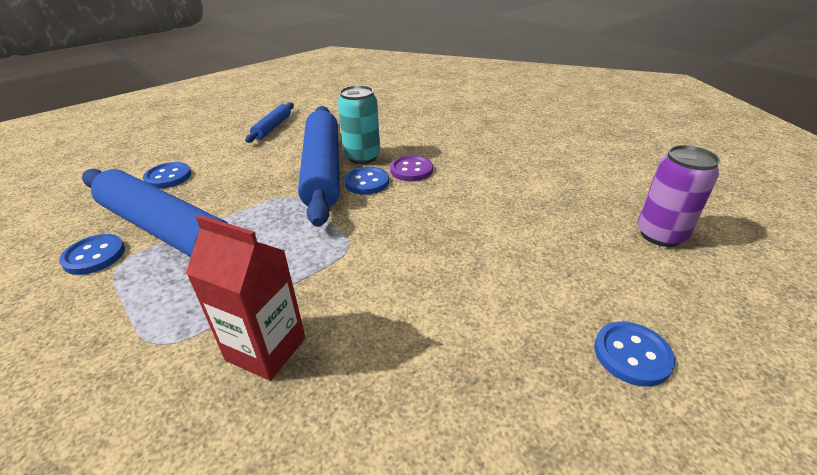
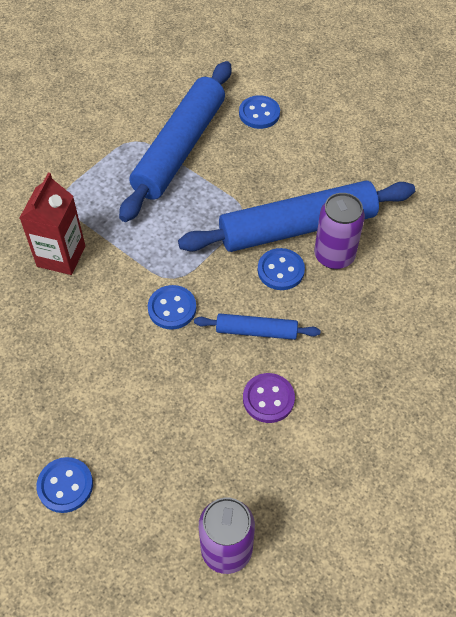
camera: 80 degrees right, 20 degrees up
(94, 256) = (143, 122): blue button -> blue button (172, 308)
(272, 127) = (385, 154): blue rolling pin -> blue rolling pin (256, 331)
(362, 157) = (334, 256): turquoise can -> purple can
(411, 170) = (315, 306): purple button -> purple button (268, 399)

